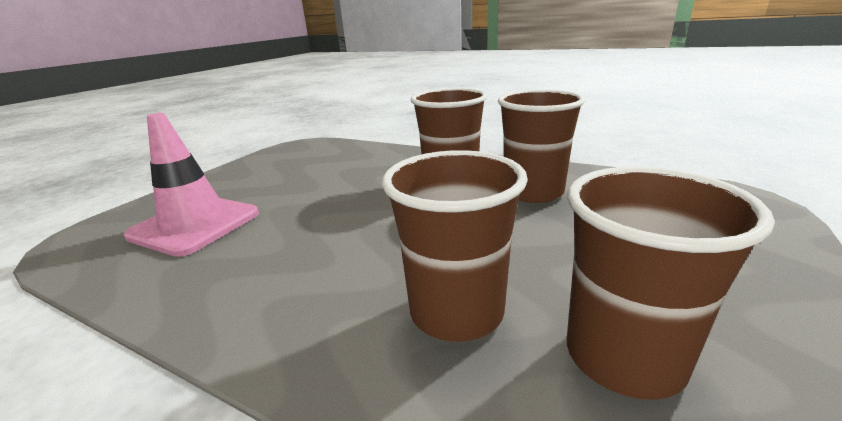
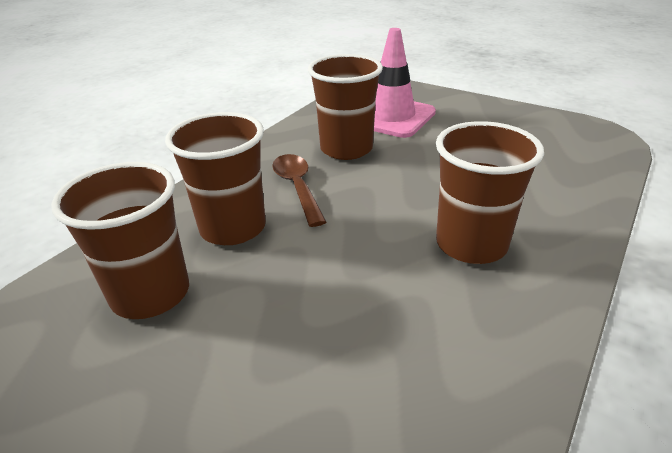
camera: 95 degrees right, 10 degrees up
(357, 273) = (297, 187): none -> brown spoon
(533, 192) = (433, 313): brown cup -> brown cup (346, 149)

